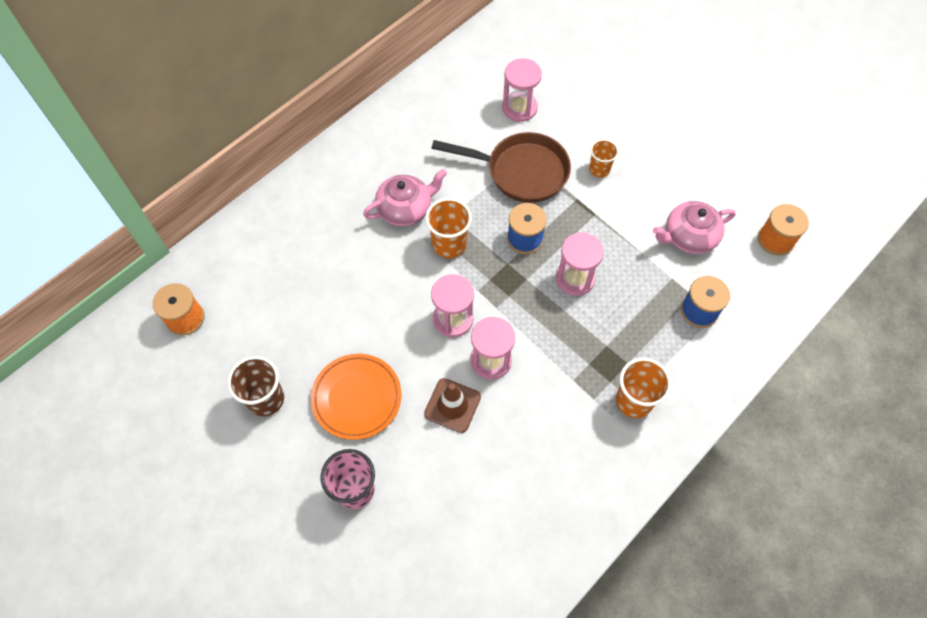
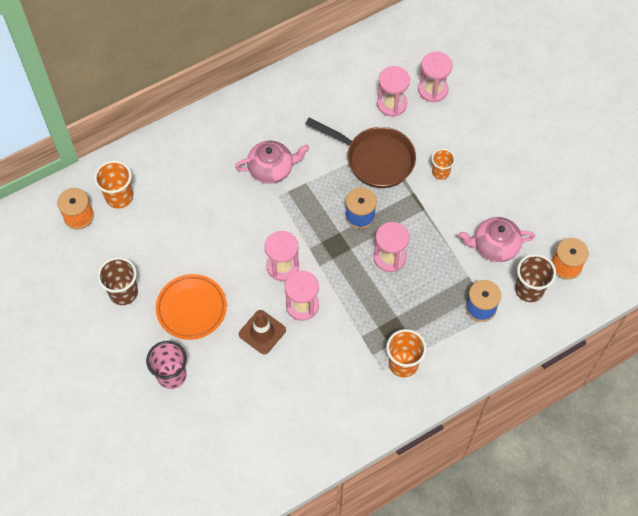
camera: 15 degrees right, 0 degrees up
(449, 244) = (298, 206): orange cup -> orange cup (119, 197)
(559, 83) = (433, 89): none -> pink hourglass
(745, 277) = (529, 289): none -> brown cup

